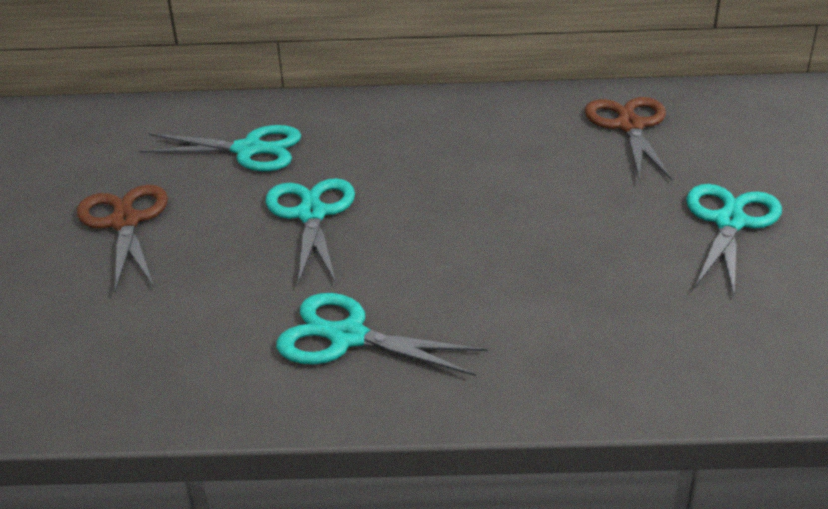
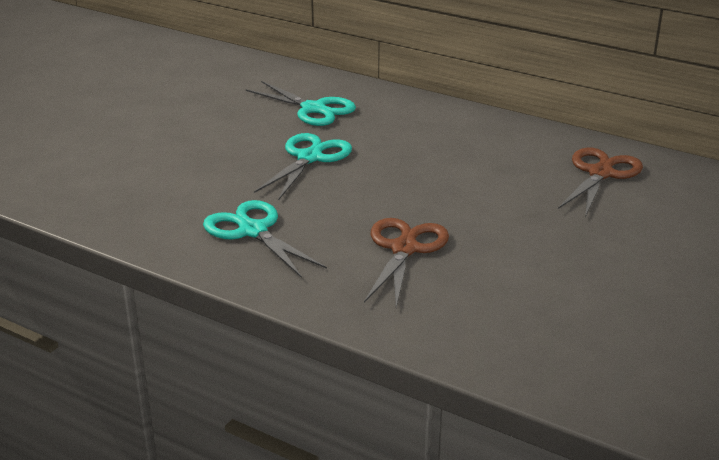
camera: 30 degrees right, 5 degrees down
(125, 222) = (196, 127): brown scissors -> brown scissors (404, 249)
(729, 222) = (596, 257): turquoise scissors -> none

